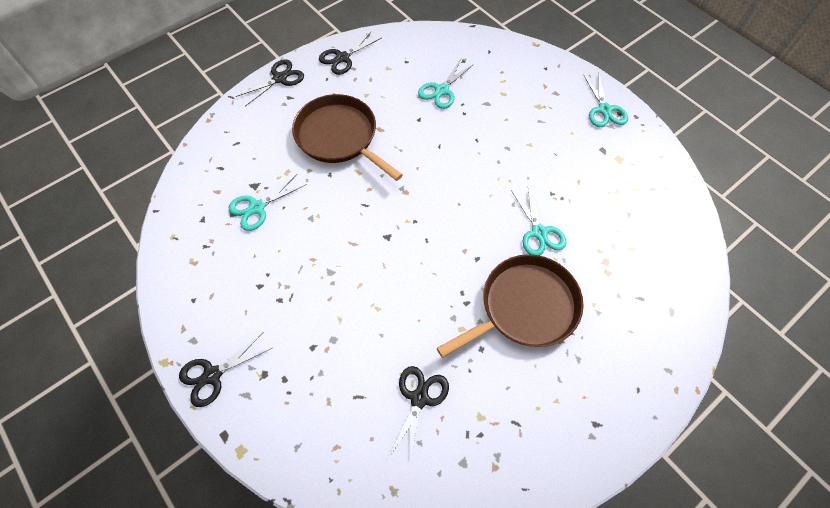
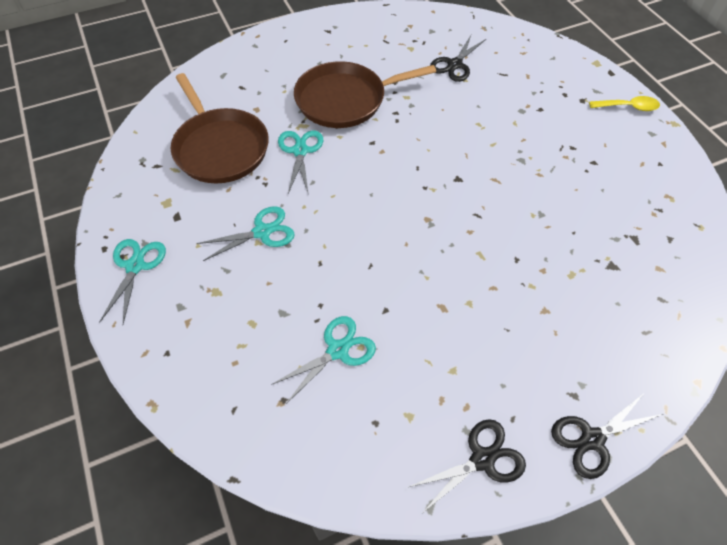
camera: 165 degrees left, 5 degrees down
(212, 375) = (628, 107): black scissors -> yellow spoon
(257, 207) = (605, 238): turquoise scissors -> turquoise scissors (262, 232)
(339, 137) = (500, 308): brown pan -> brown pan (220, 147)

